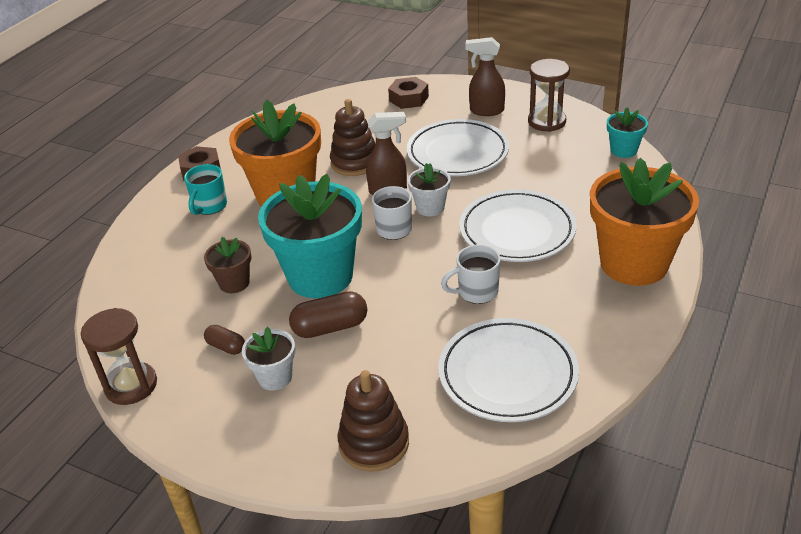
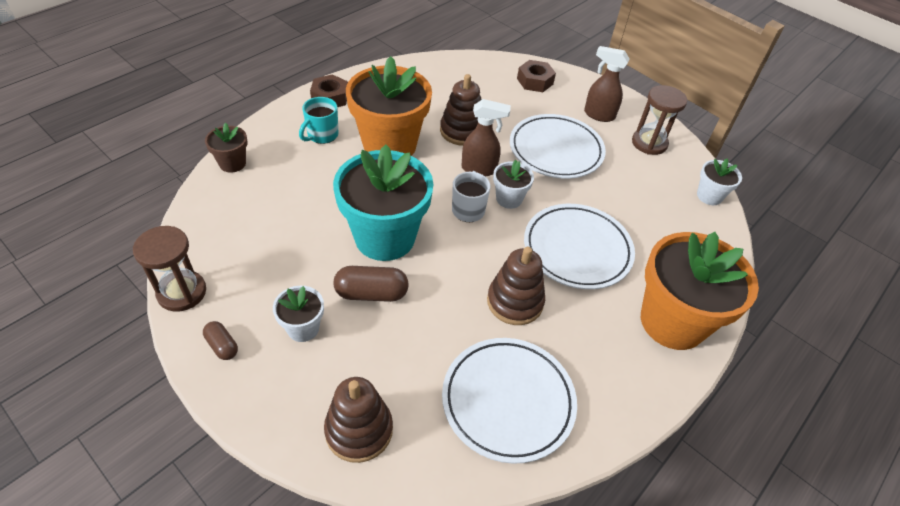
camera: 10 degrees right, 10 degrees up
(226, 347) = (275, 281): brown capsule -> brown capsule (222, 346)
(234, 283) = (310, 219): brown flower pot -> brown flower pot (232, 163)
(476, 292) = (515, 302): white mug -> brown stacking toy
(623, 150) = (709, 196): turquoise flower pot -> white flower pot

